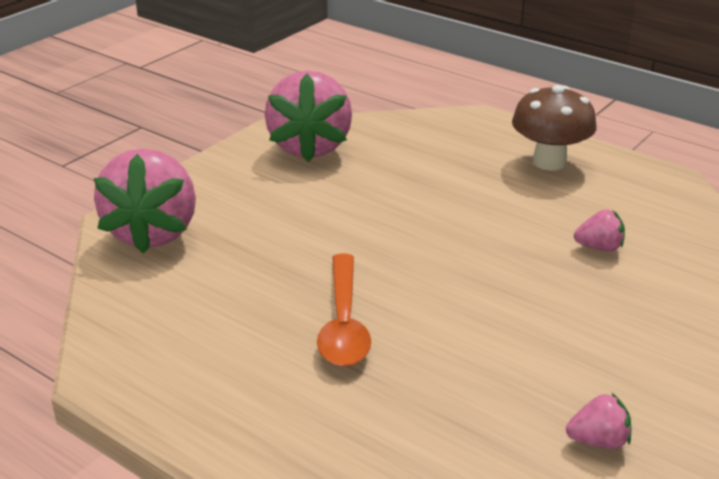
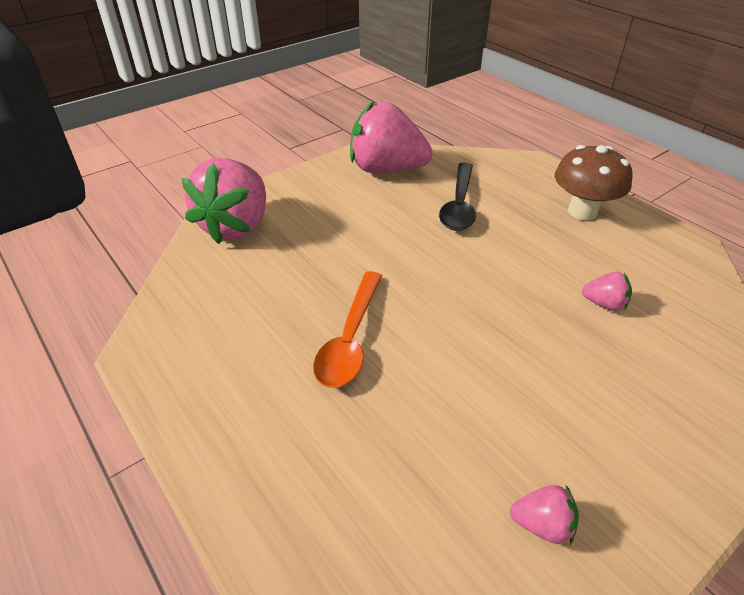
camera: 15 degrees right, 10 degrees up
(310, 147) = (386, 169): pink strawberry -> pink strawberry turned 90 degrees clockwise
(410, 174) = (459, 205): none -> black spoon

